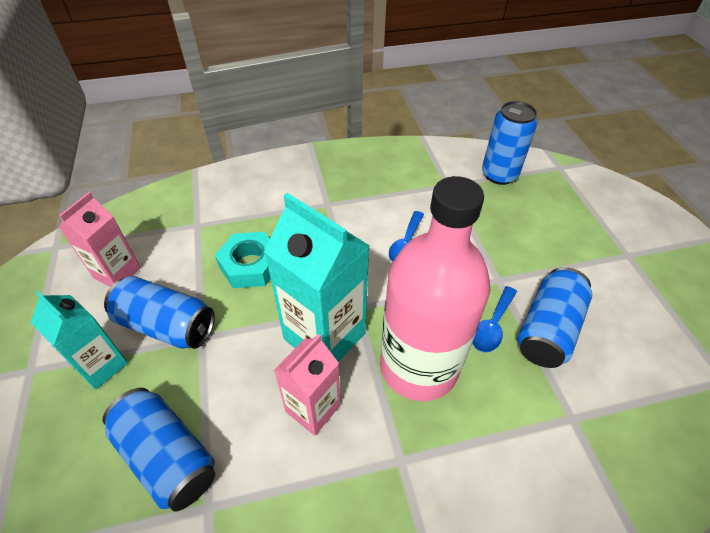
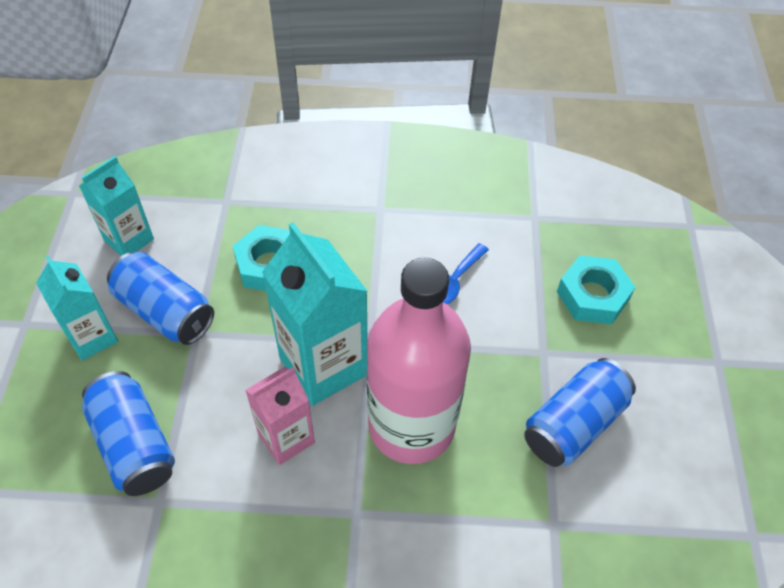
camera: 15 degrees right, 5 degrees up
(117, 273) = (129, 239): pink carton -> turquoise carton
(492, 326) = (511, 403): blue spoon -> none
(499, 175) = (606, 218): blue can -> none
(515, 229) = (592, 295): none -> turquoise nut

